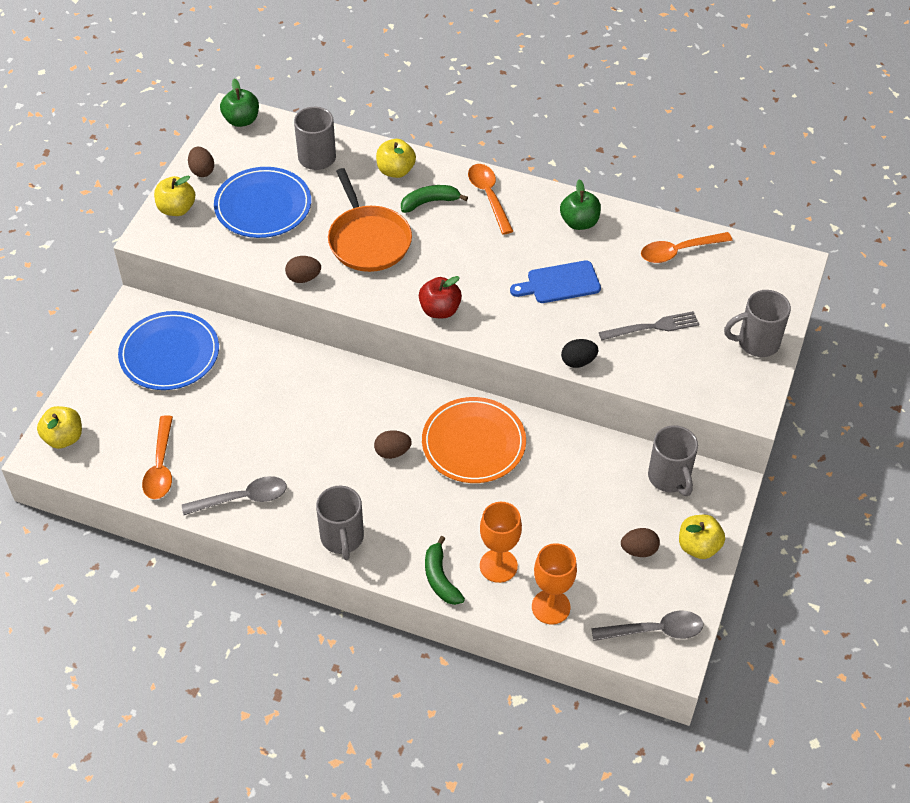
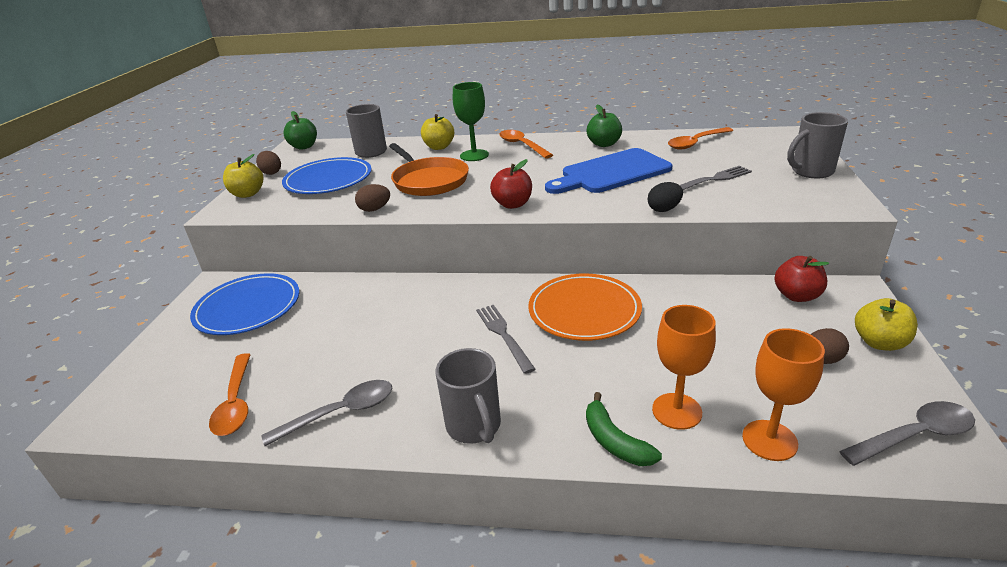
camera: 10 degrees left, 20 degrees down
(64, 438) = (116, 401): yellow apple -> none
(392, 452) = (503, 335): brown egg -> grey fork
(429, 202) = (474, 155): green banana -> green goblet
(559, 283) = (611, 173): blue cutting board -> blue cutting board, size x1.59
(669, 478) = (796, 296): grey mug -> red apple

